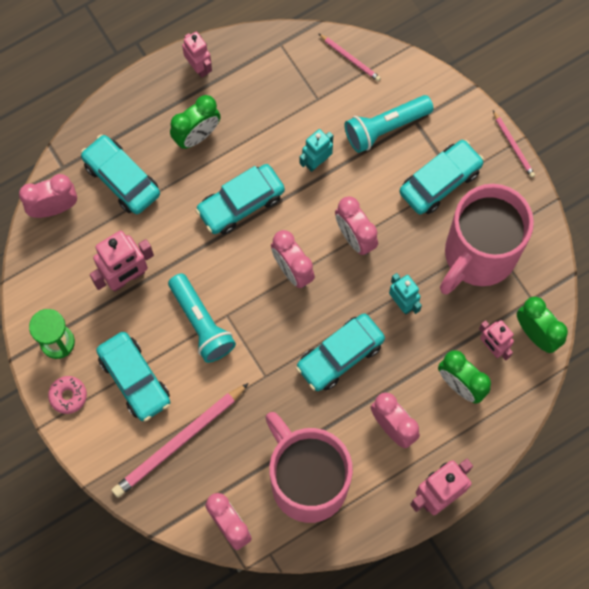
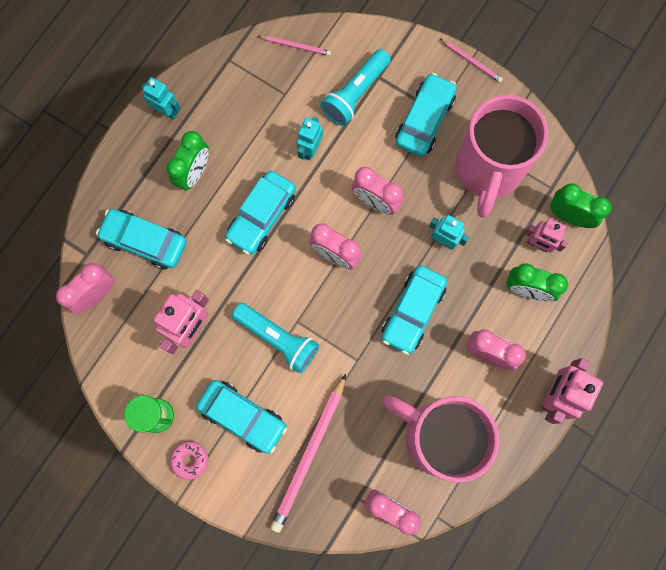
camera: 25 degrees left, 5 degrees up
(199, 67) = (166, 111): pink robot -> turquoise robot

